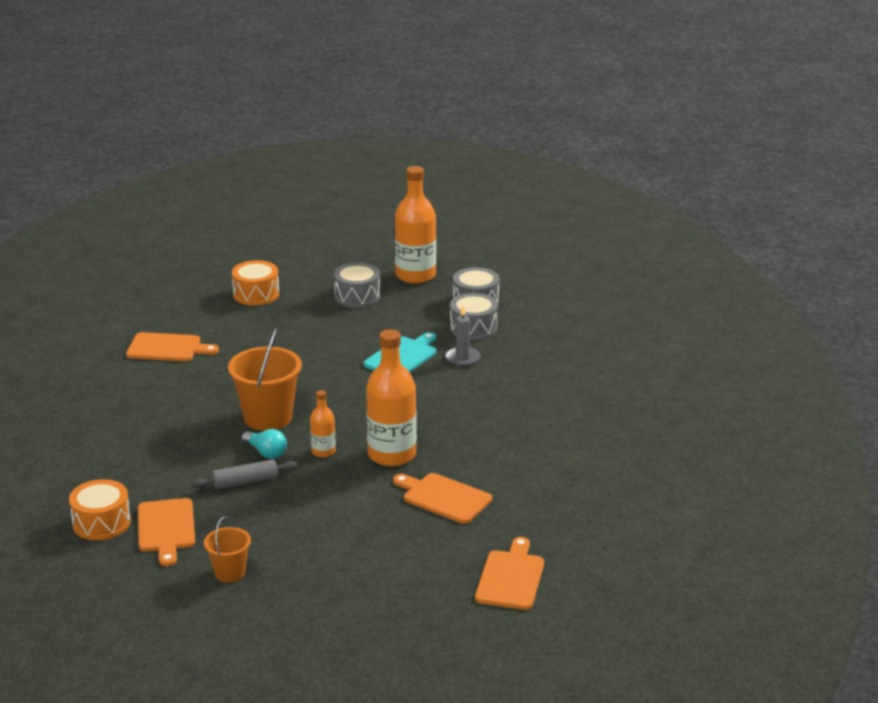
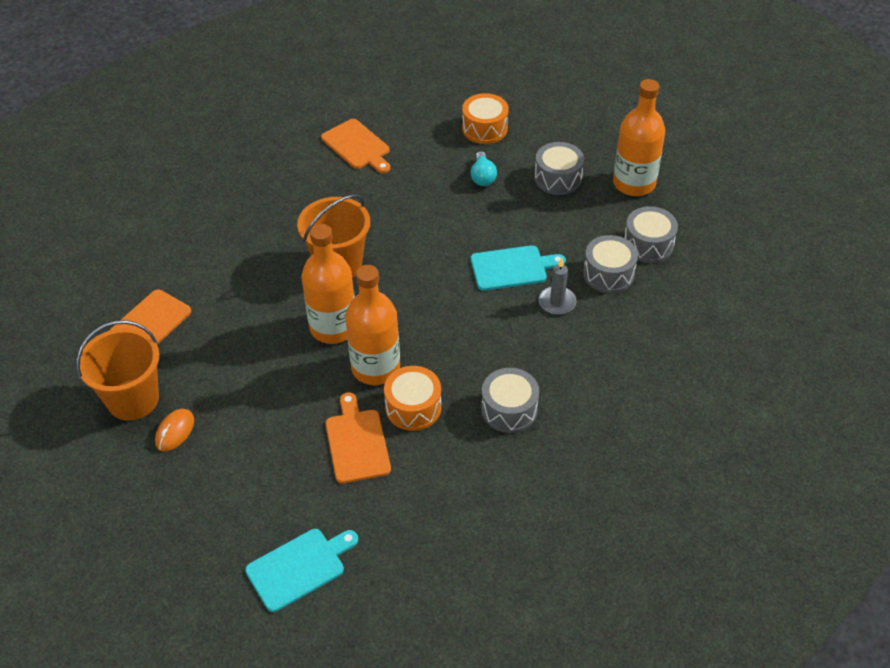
camera: 45 degrees right, 20 degrees up
(101, 523) = (119, 289): orange drum -> orange drum (413, 407)
(229, 572) = (133, 399): orange bucket -> orange bucket, size x1.79
(245, 482) = (247, 318): grey rolling pin -> none
(266, 452) = (294, 299): turquoise light bulb -> turquoise light bulb (482, 176)
(296, 569) = (175, 431): none -> orange mouse
(323, 451) = (333, 327): orange bottle -> orange bottle, size x1.99
(511, 578) = (299, 567): orange cutting board -> turquoise cutting board
(519, 425) = (509, 409): none -> grey drum

